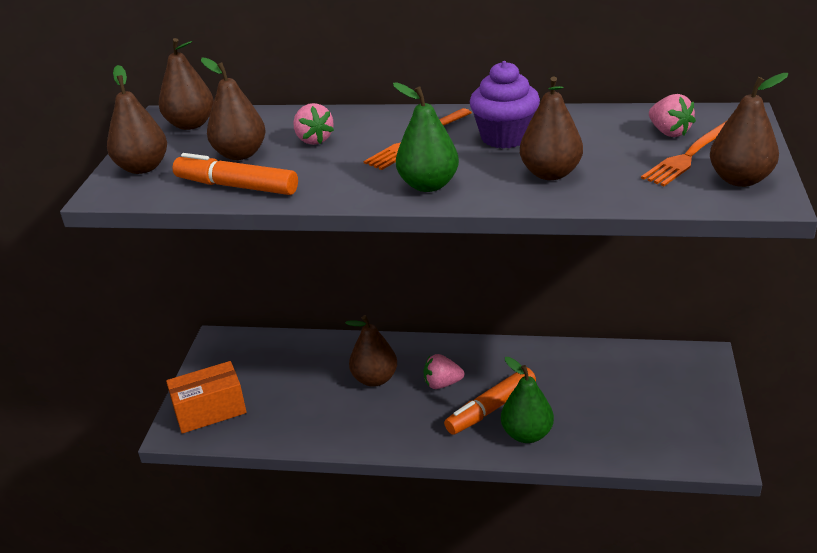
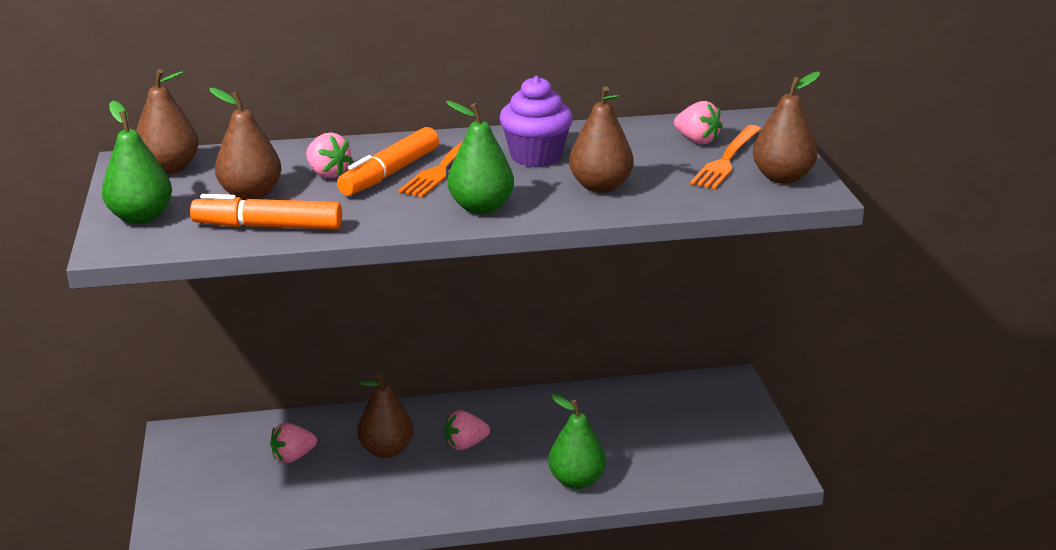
camera: 20 degrees left, 5 degrees down
(143, 167) = (141, 217): brown pear -> green pear
(210, 411) = (200, 511): orange box -> none
(298, 373) = (293, 457): none -> pink strawberry
(491, 408) = (528, 461): orange marker -> orange marker (389, 173)

